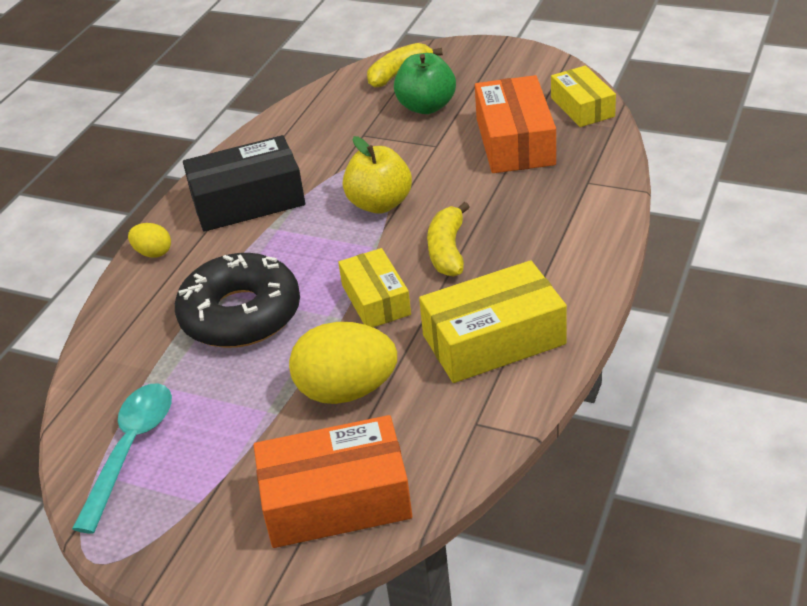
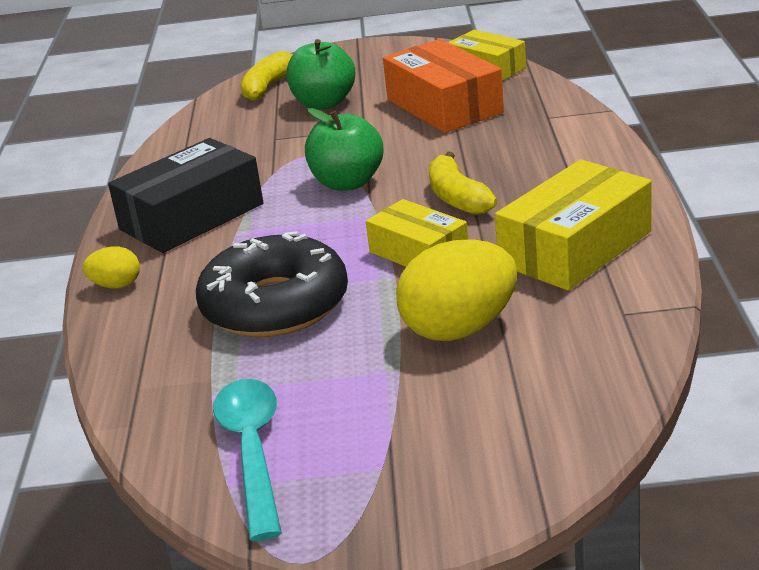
camera: 25 degrees left, 10 degrees down
(336, 499) = (538, 415): orange box -> none
(380, 204) = (347, 183): yellow apple -> green apple

